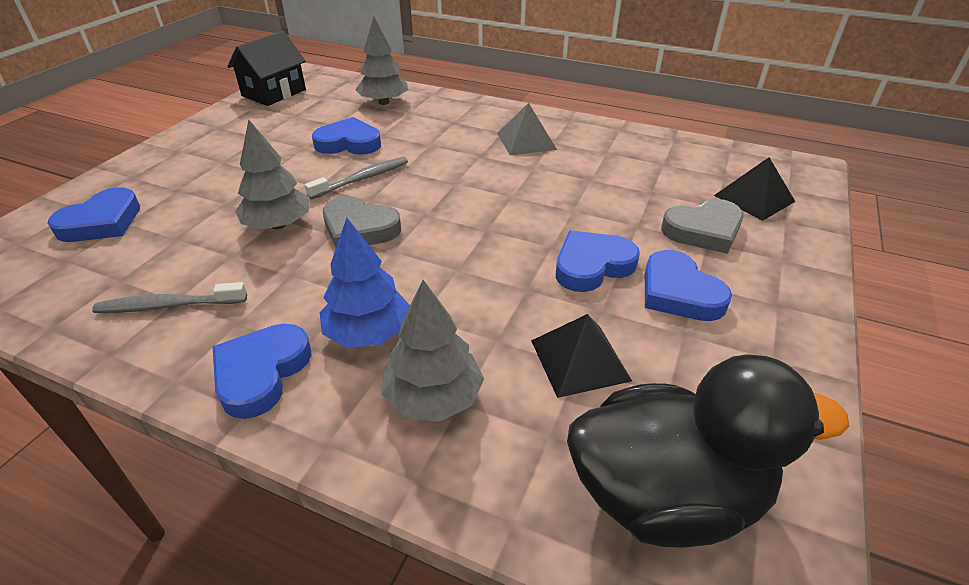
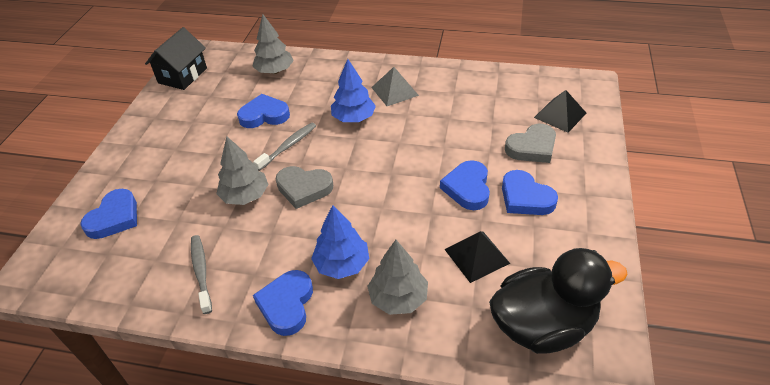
camera: 10 degrees left, 5 degrees up
(168, 305) = (201, 272): grey toothbrush -> grey toothbrush turned 90 degrees clockwise
(461, 161) = (354, 118): none -> blue tree
(592, 265) = (467, 188): blue heart -> blue heart turned 45 degrees counterclockwise

